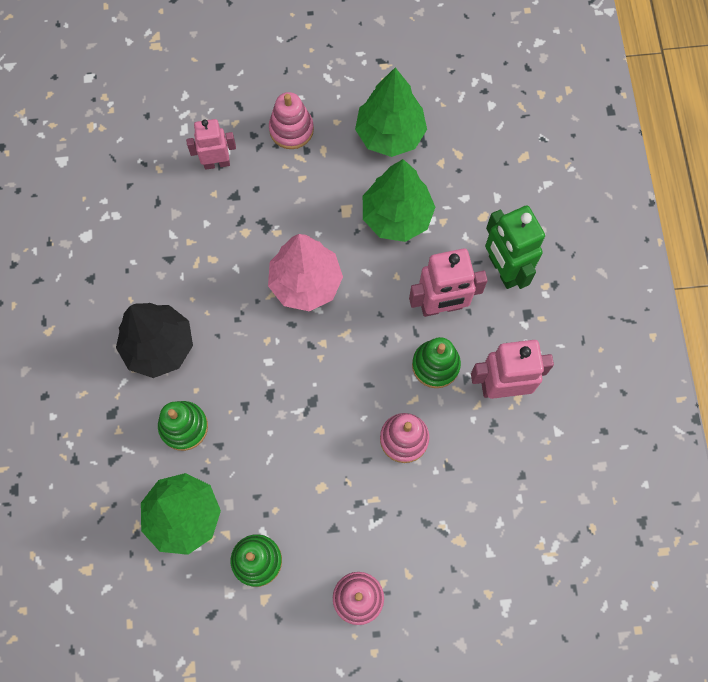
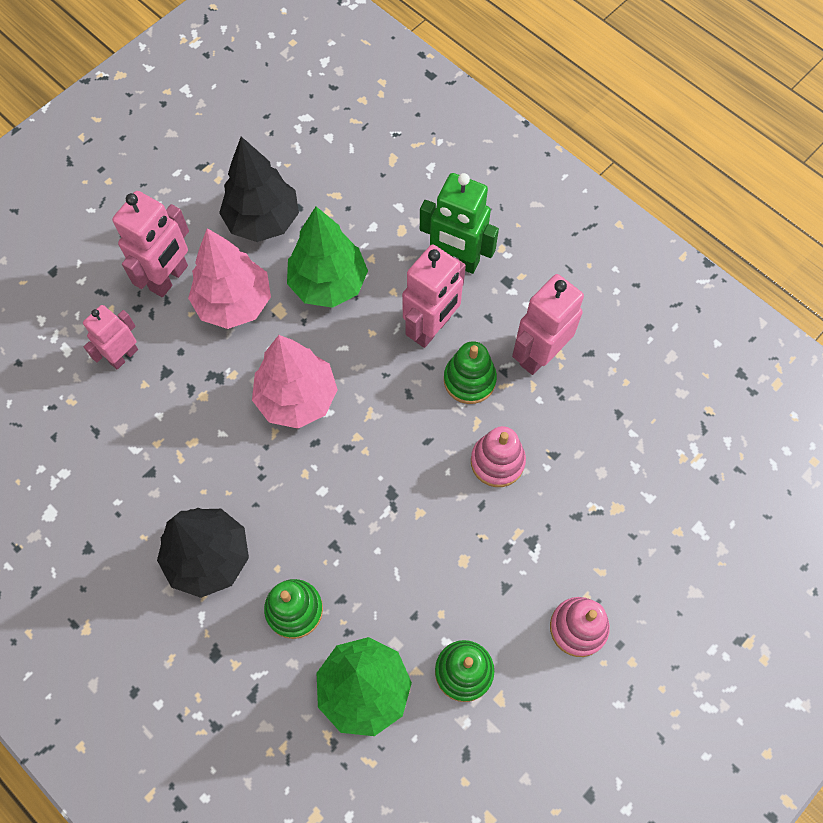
camera: 40 degrees left, 5 degrees down
(291, 129) = (169, 278): pink stacking toy -> pink robot
(320, 181) = (234, 303): none -> pink tree
(390, 134) = (262, 220): green tree -> black tree

